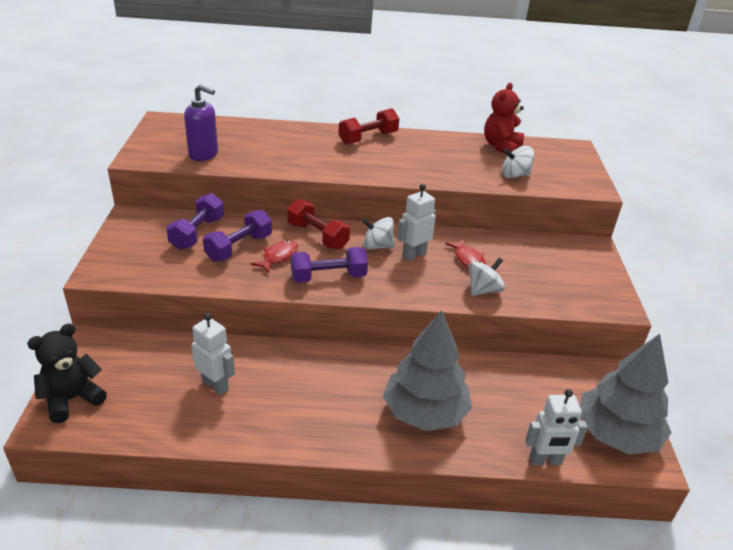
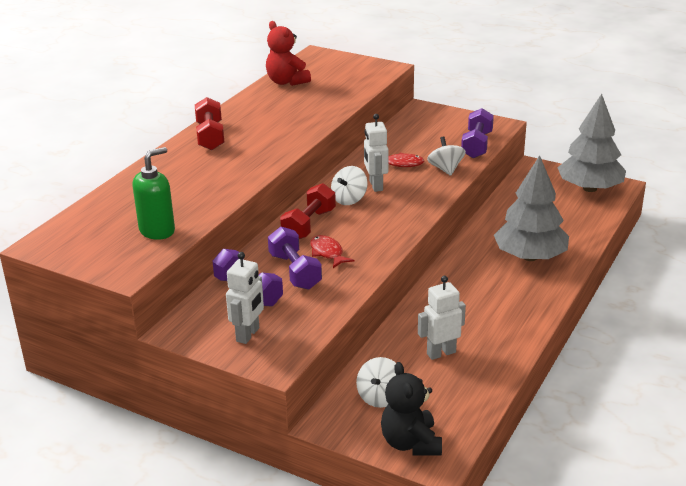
camera: 60 degrees left, 5 degrees down
(204, 154) = (157, 231): purple soap dispenser -> green soap dispenser
(317, 236) = (309, 225): red dumbbell -> red dumbbell turned 45 degrees counterclockwise
(328, 277) = (378, 234): purple dumbbell -> purple dumbbell (476, 145)
(515, 175) = (340, 90): white spinning top -> white spinning top (380, 397)
(545, 461) = (600, 223): white robot -> white robot (248, 335)

